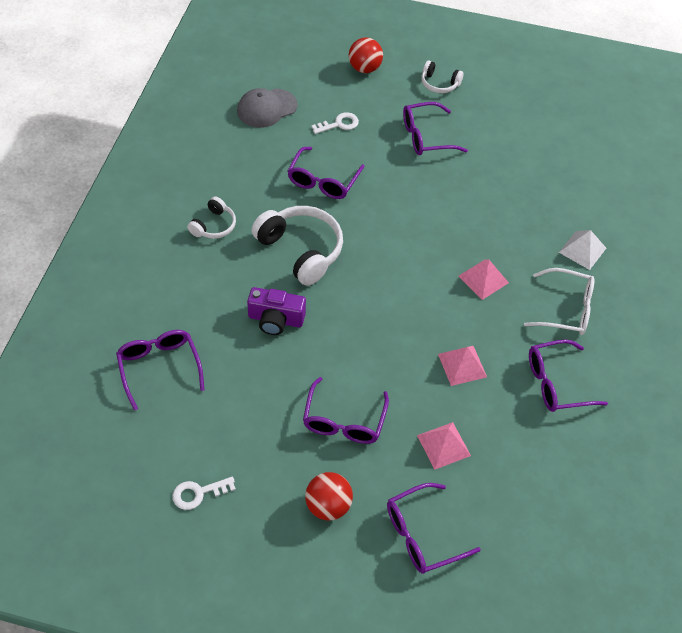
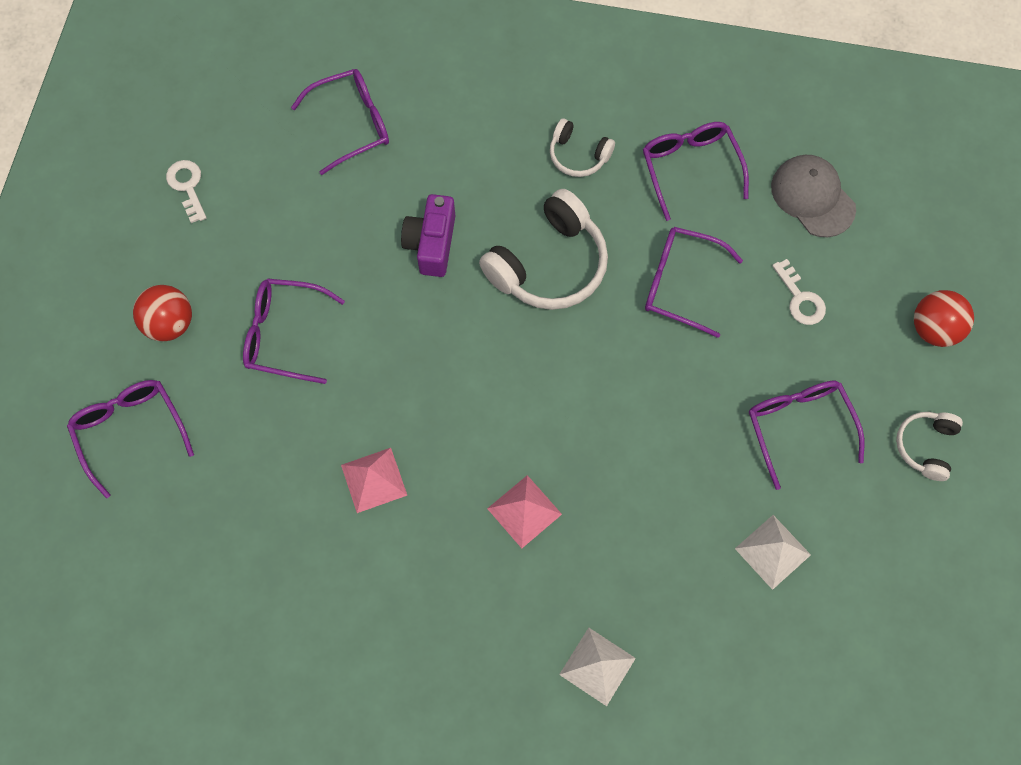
camera: 90 degrees right, 15 degrees up
(443, 445) = (251, 455): pink pyramid -> none
(505, 159) = (772, 551): none -> white pyramid
(557, 383) = (351, 610): purple glasses -> purple glasses (690, 169)
(565, 309) = (480, 631): white glasses -> none

